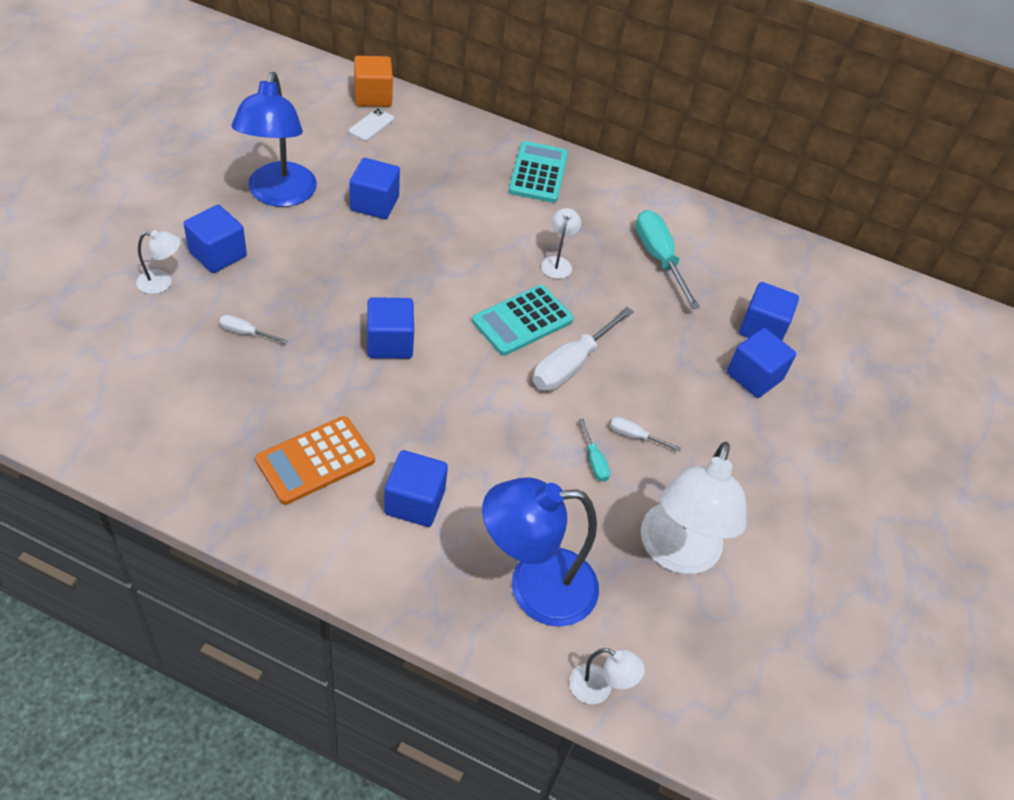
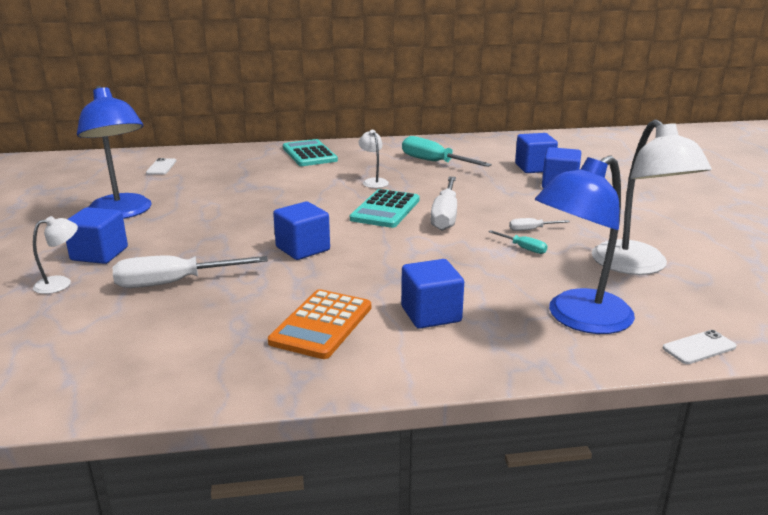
camera: 25 degrees left, 25 degrees down
(245, 333) = (173, 283): white screwdriver -> white screwdriver, size x2.07
(373, 96) = (147, 156): orange cube -> none
(374, 204) = (207, 196): blue cube -> none
(599, 689) = (699, 347): white lamp -> white phone

